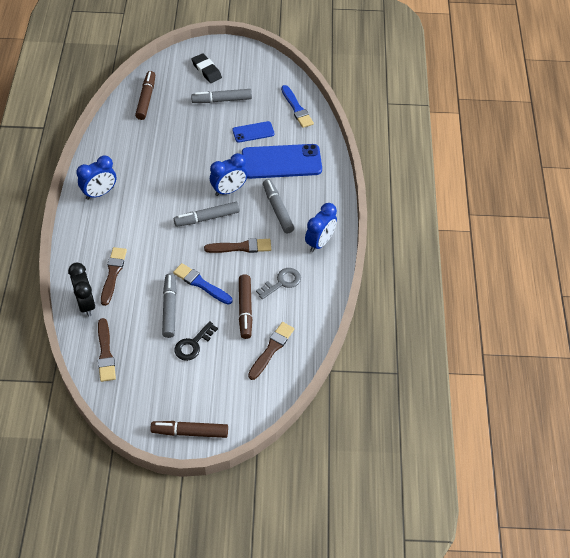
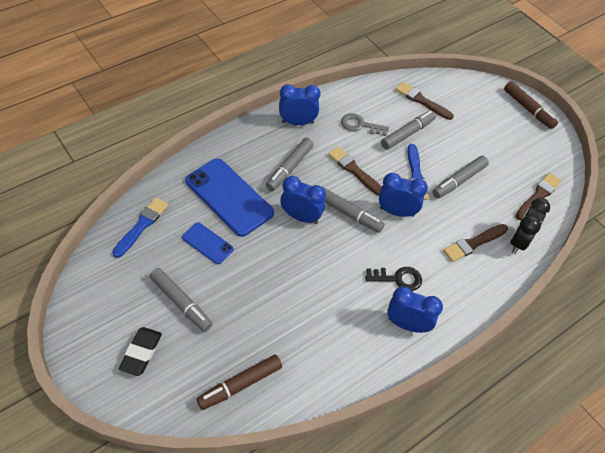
camera: 130 degrees left, 0 degrees up
(181, 247) = (396, 212): none -> blue clock
(193, 344) = (469, 147): black key -> black key (398, 278)
(245, 309) = (407, 134): brown marker -> grey marker
(271, 349) = (422, 101): brown brush -> brown brush turned 45 degrees clockwise

